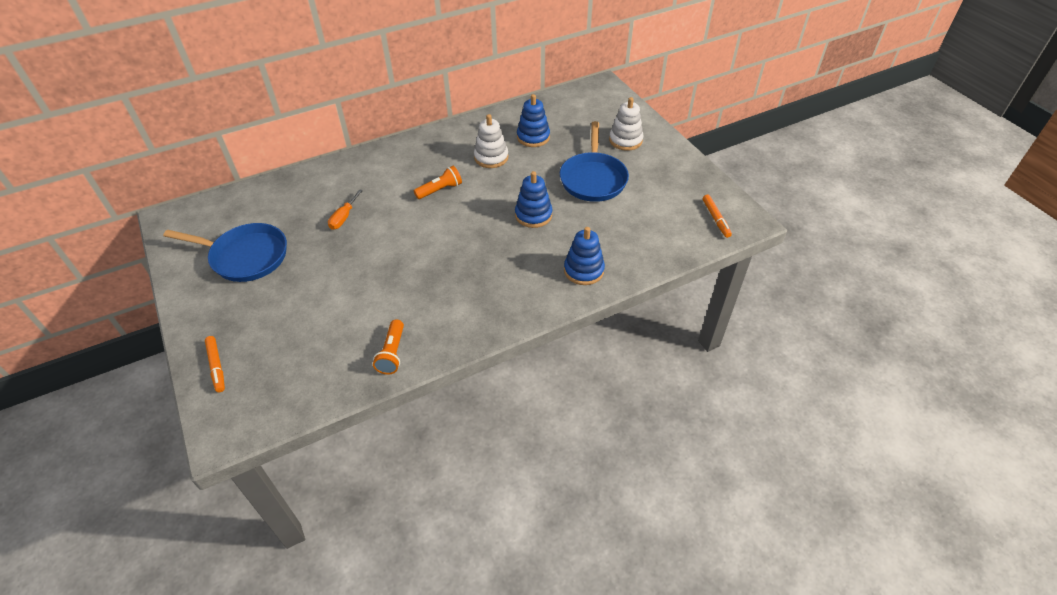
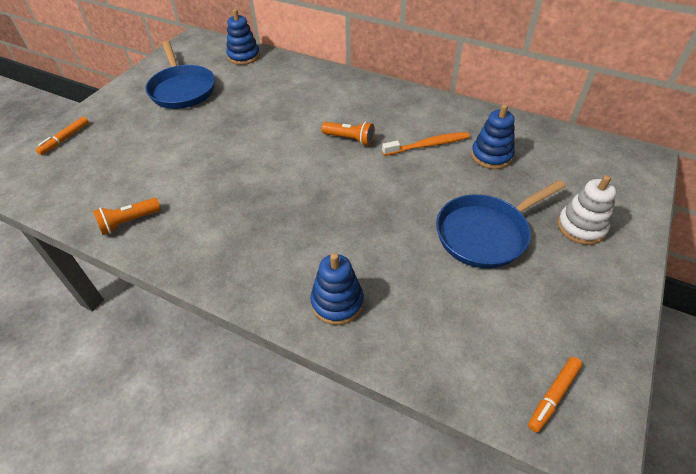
camera: 55 degrees right, 0 degrees up
(344, 217) = (264, 108): orange screwdriver -> none
(491, 157) = (428, 145): white stacking toy -> orange toothbrush
(533, 215) = (380, 217): blue stacking toy -> blue stacking toy (243, 56)

